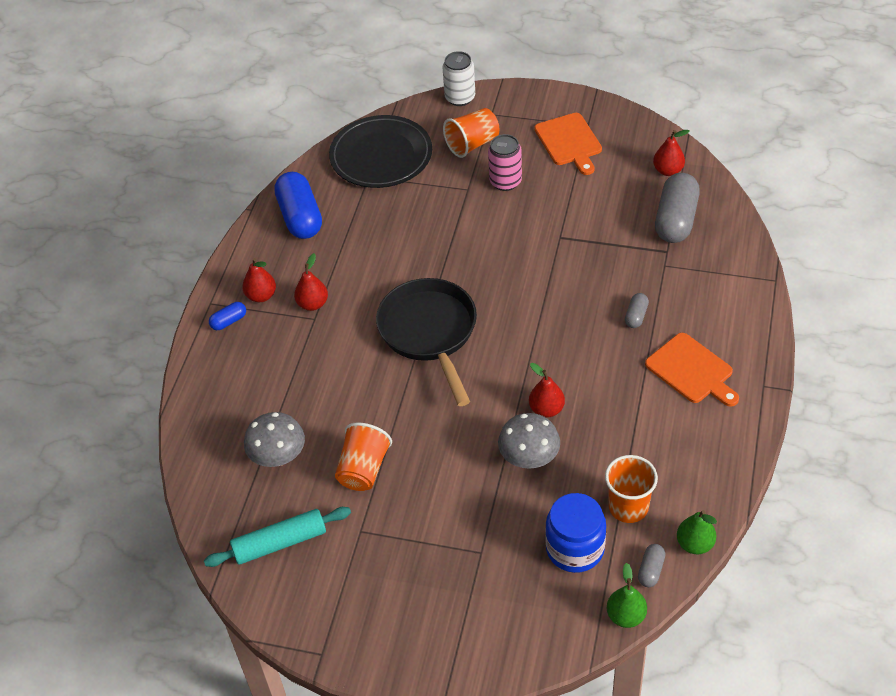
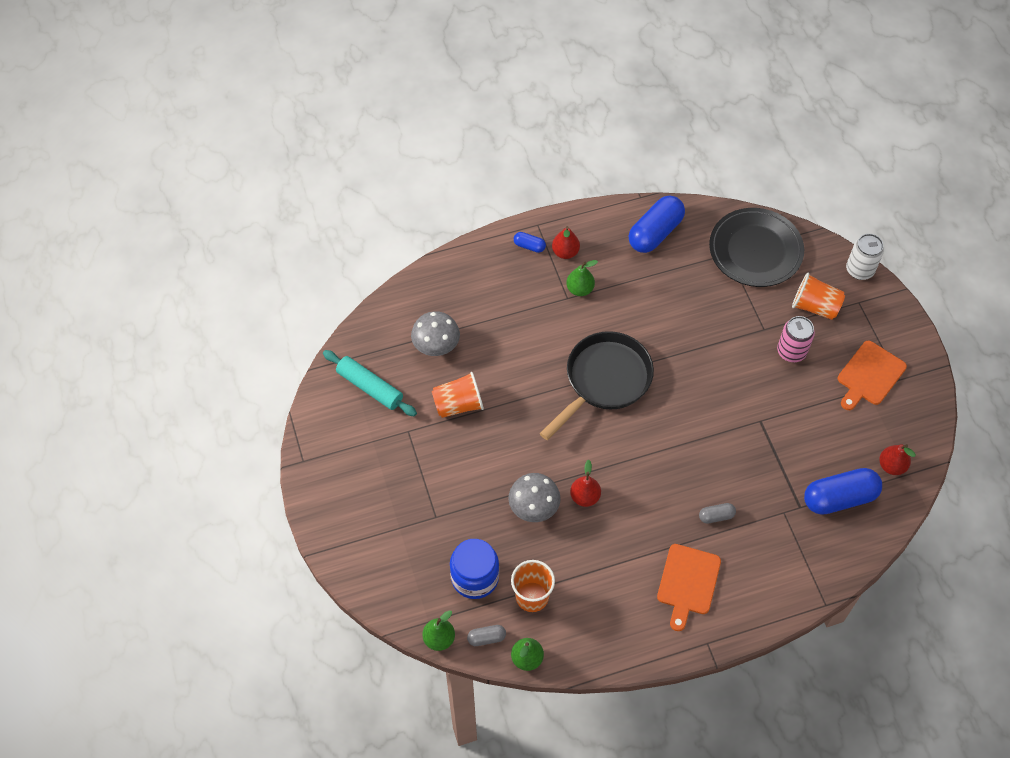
camera: 55 degrees right, 10 degrees up
(313, 304) = (580, 289): red pear -> green pear
(675, 220) = (839, 498): grey capsule -> blue capsule

